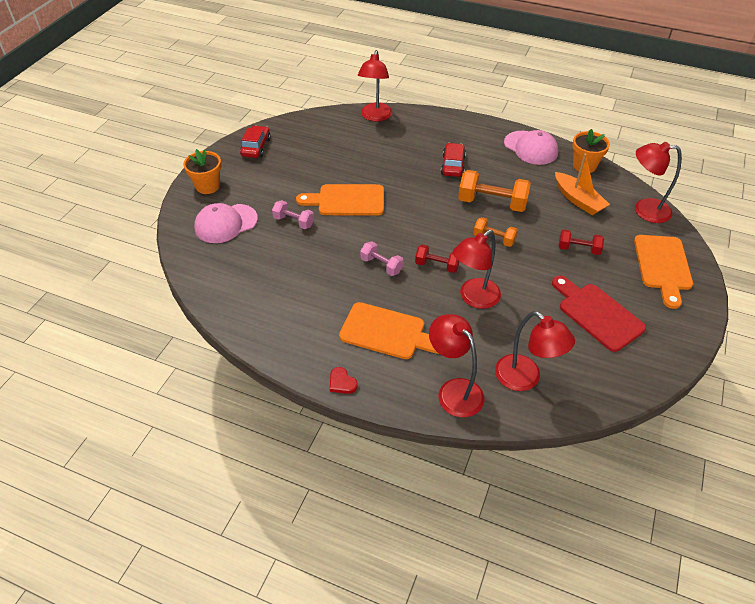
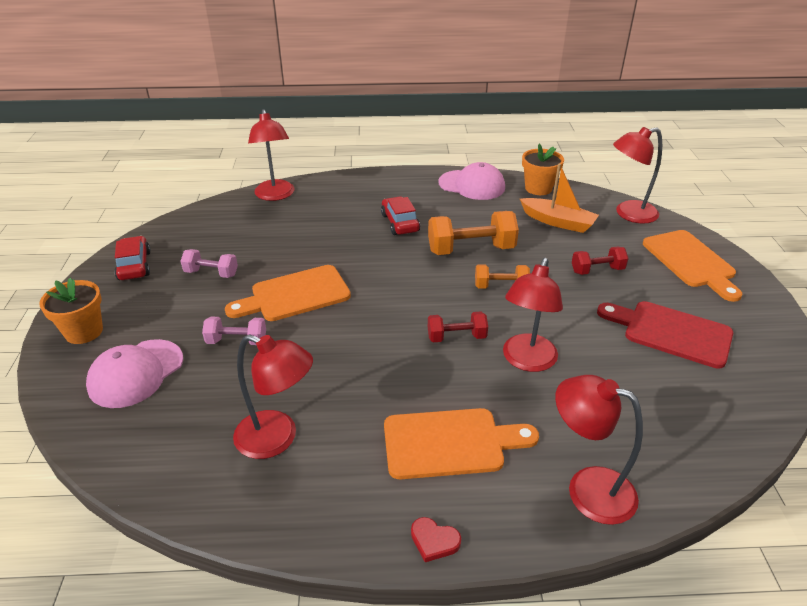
camera: 25 degrees left, 10 degrees down
(381, 265) = (388, 359): pink dumbbell -> pink dumbbell (211, 273)
(525, 379) = (657, 438): red lamp -> red lamp (277, 438)

